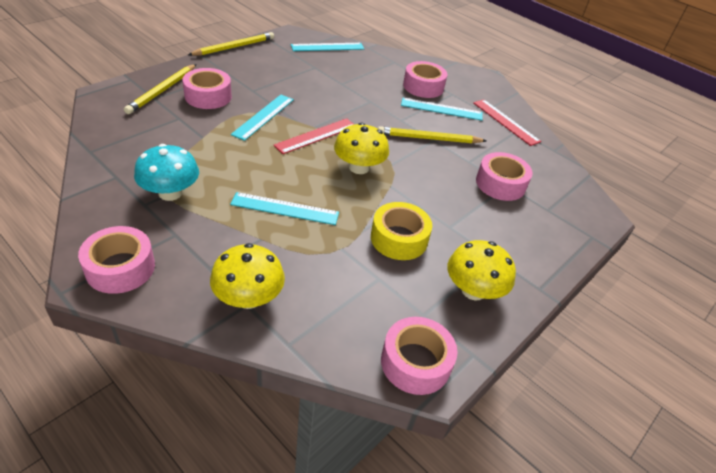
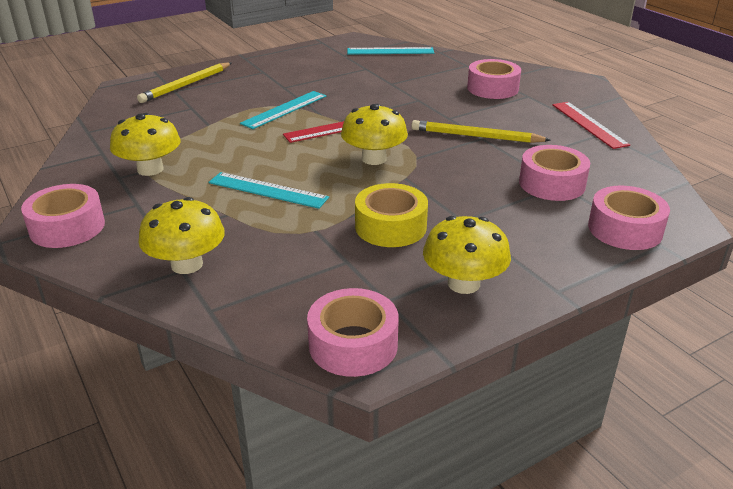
camera: 20 degrees right, 10 degrees down
(170, 193) = (150, 169): turquoise mushroom -> yellow mushroom
(208, 96) = (232, 91): pink tape -> pink tape (625, 229)
(234, 47) = (282, 50): yellow pencil -> none
(441, 109) = (506, 110): turquoise ruler -> none

